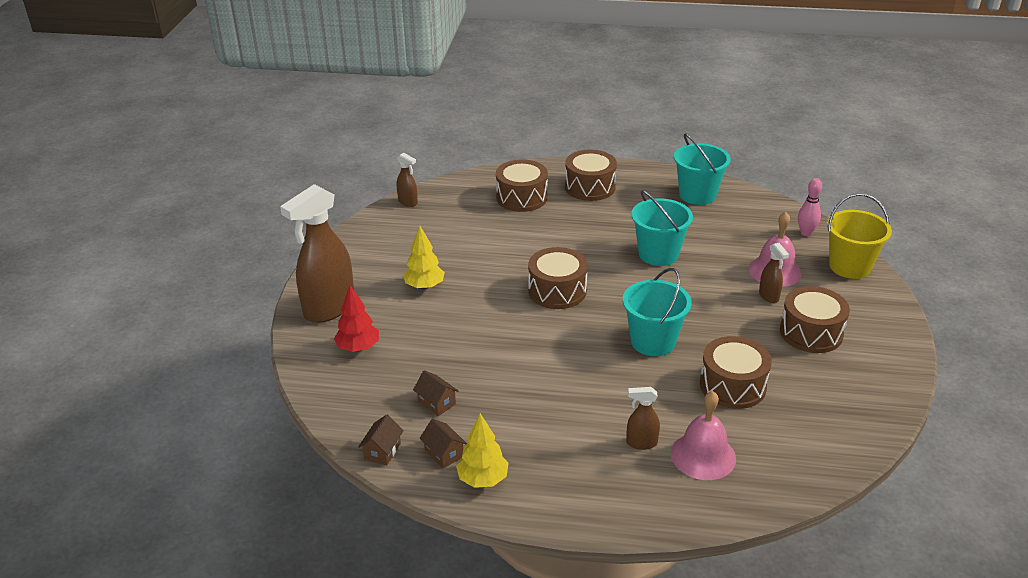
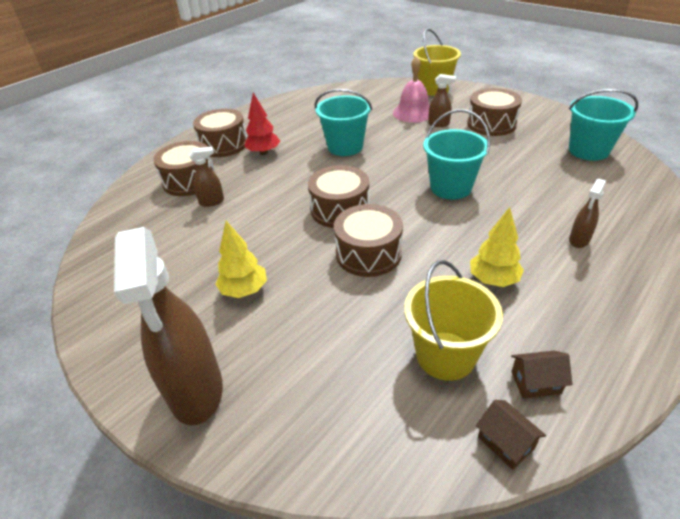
camera: 55 degrees left, 5 degrees up
(358, 348) = (296, 390): red tree -> red tree (263, 152)
(408, 202) = (96, 250): brown spray bottle -> brown spray bottle (212, 202)
(436, 403) = (445, 355): brown house -> yellow bucket
(483, 479) = (592, 366): yellow tree -> yellow tree (493, 280)
(697, 195) = (295, 108): turquoise bucket -> turquoise bucket (588, 150)
(703, 455) = (608, 215): pink bell -> none
(732, 386) = (530, 173): brown drum -> brown drum (368, 254)
(806, 233) = (384, 89): pink bowling pin -> none

